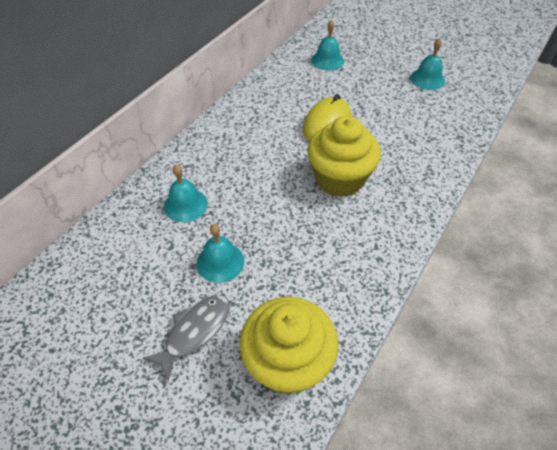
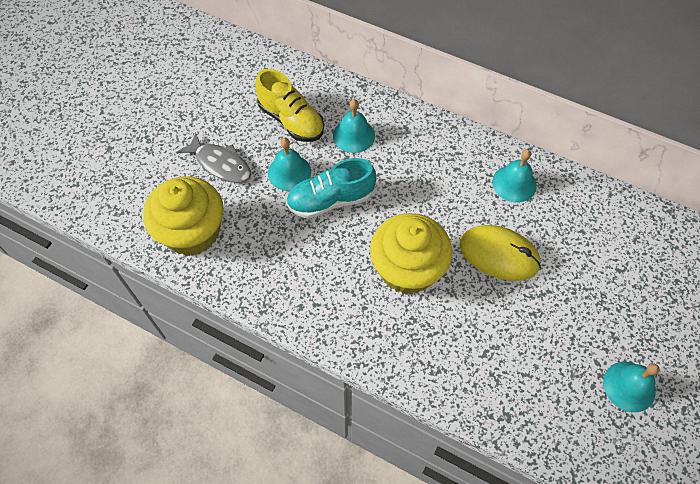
camera: 85 degrees right, 10 degrees up
(150, 257) = (291, 120): none -> yellow shoe
(261, 228) = (330, 200): none -> turquoise shoe
(327, 60) = (634, 252): turquoise bell -> turquoise bell (514, 183)

